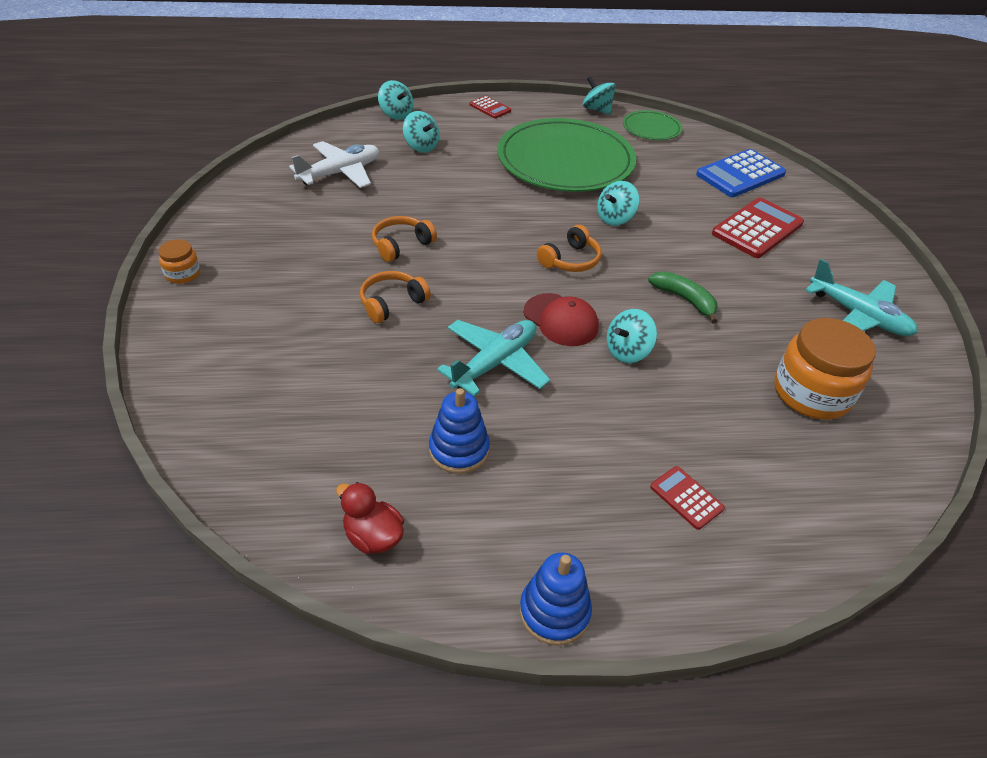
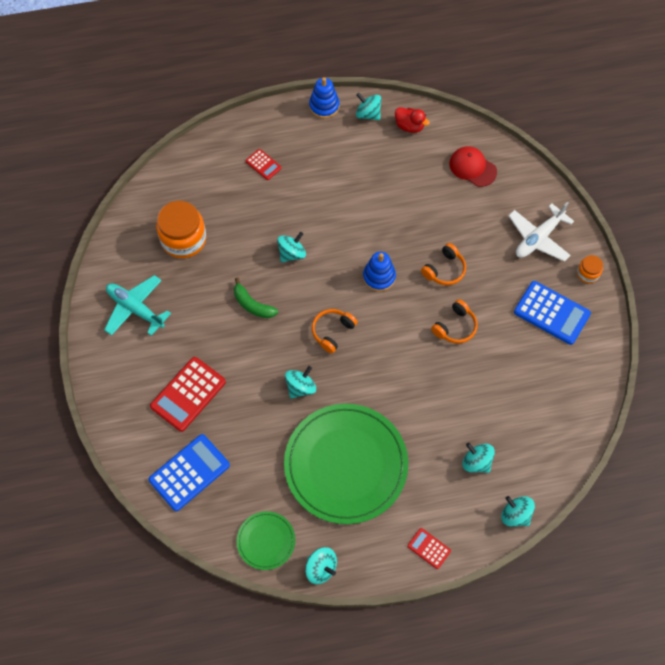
camera: 175 degrees right, 20 degrees up
(263, 242) = (551, 313): none -> blue calculator
(340, 173) = (531, 407): white plane -> white plane (538, 238)
(456, 577) = (368, 114): none -> turquoise spinning top
(459, 450) = (380, 174): blue stacking toy -> blue stacking toy (379, 277)
(495, 363) = (371, 232): turquoise plane -> none
(561, 320) = (334, 273): red cap -> red cap (472, 167)

